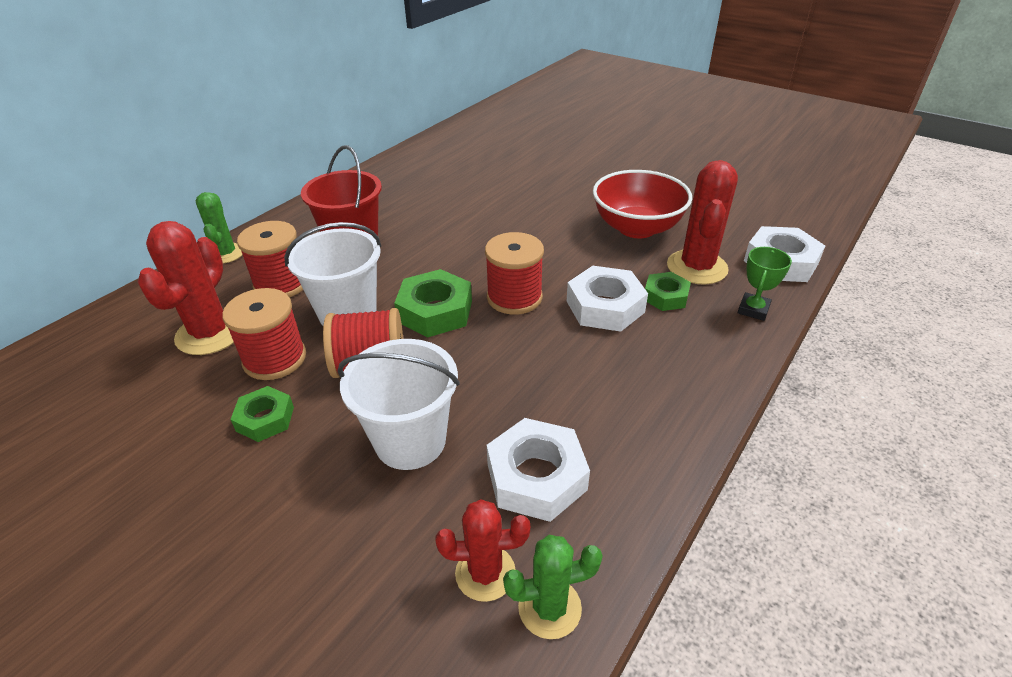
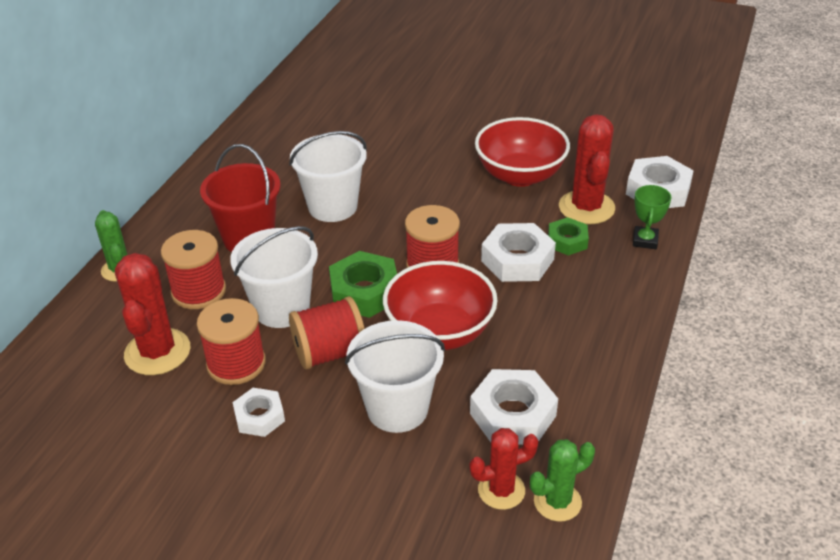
camera: 15 degrees left, 0 degrees up
(265, 419) = (259, 417): green nut -> white nut
(443, 229) = (332, 207): none -> white bucket
(493, 365) = (440, 332): none -> red bowl

